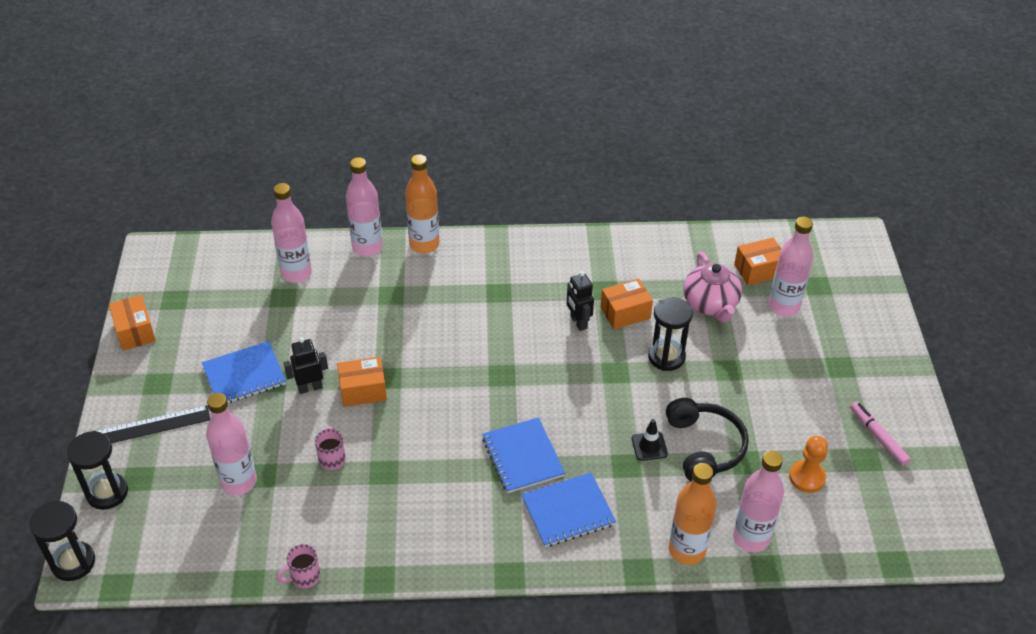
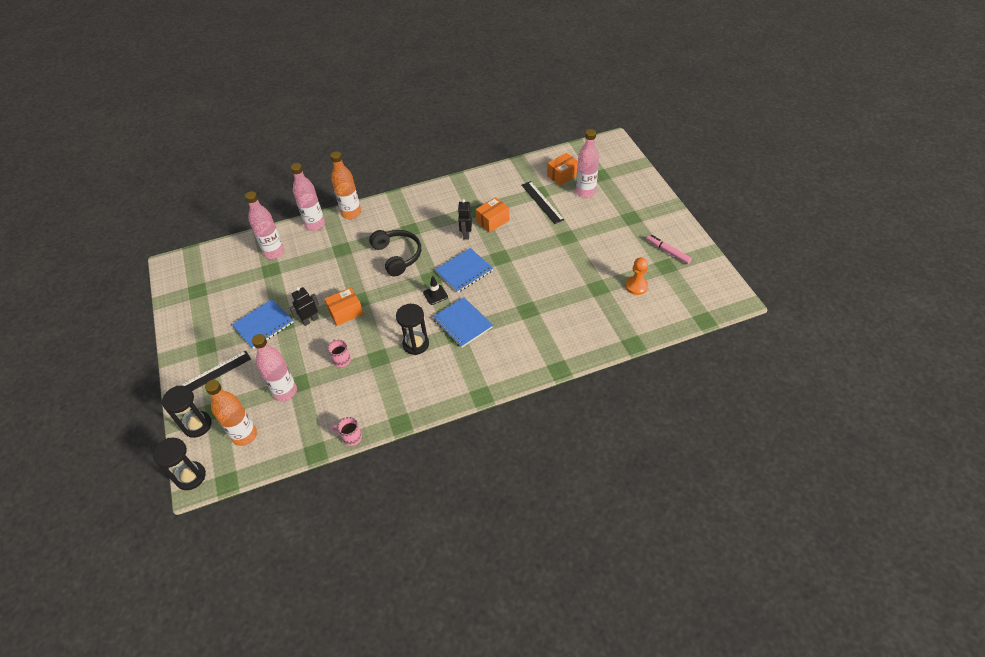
camera: 15 degrees left, 5 degrees up
(135, 331) = (177, 318): orange box -> none
(304, 577) = (351, 437): pink mug -> pink mug turned 60 degrees clockwise
(568, 511) = (503, 347): blue notebook -> blue notebook (464, 271)
(578, 322) = (466, 234): black robot -> black robot turned 45 degrees clockwise
(649, 446) = (537, 295): black traffic cone -> black traffic cone (435, 295)
(666, 357) = (527, 240): black hourglass -> black hourglass (416, 344)
(687, 550) = (583, 349): orange bottle -> orange bottle (244, 435)
(704, 447) = (570, 286): black headphones -> black headphones (397, 256)
(710, 304) = (542, 202): pink teapot -> black ruler
(751, 538) = (617, 330): pink bottle -> none

